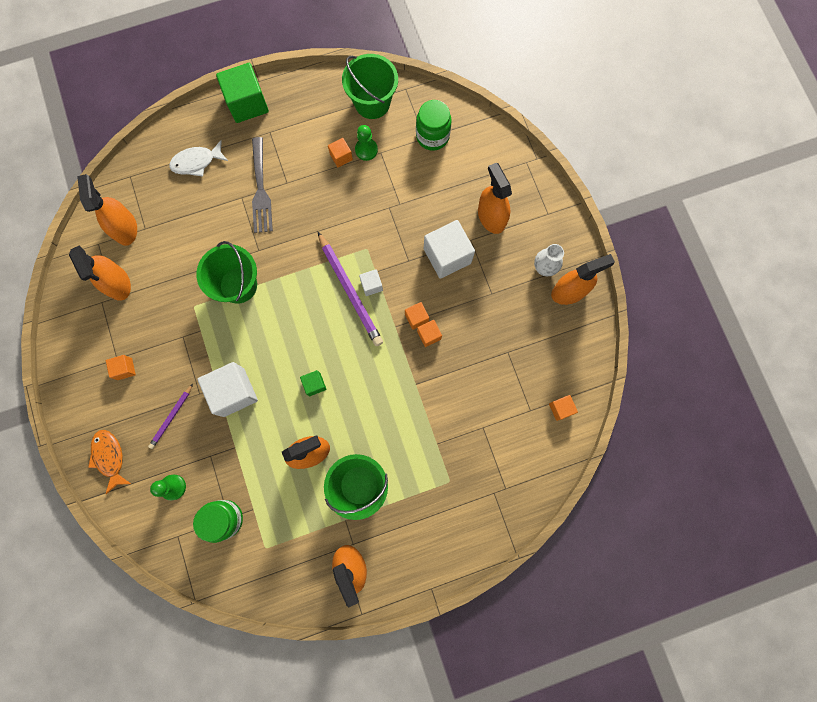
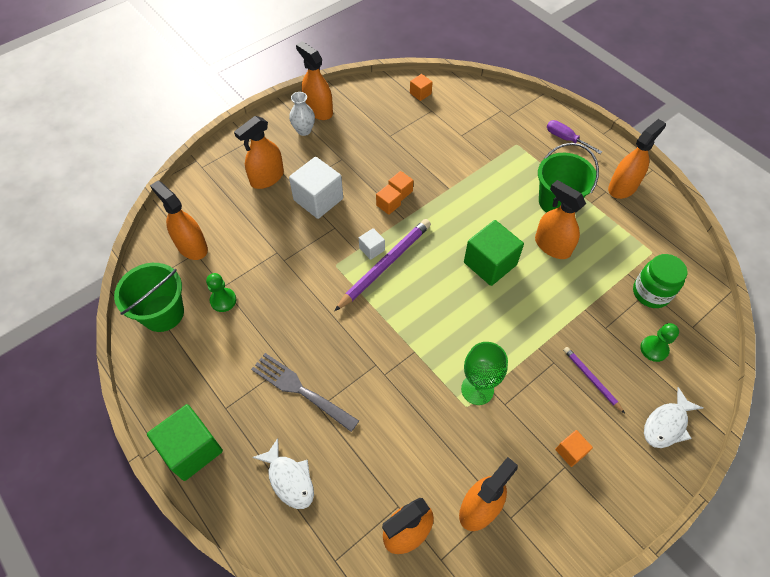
camera: 110 degrees left, 20 degrees down
(110, 457) = (667, 424): orange fish -> white fish
(171, 417) = (591, 379): purple pencil -> purple pencil turned 135 degrees counterclockwise
(203, 320) = (477, 389): none -> green goblet
(233, 392) = (535, 330): white cube -> none
(238, 285) = (423, 369): green bucket -> none
(260, 188) = (301, 390): grey fork -> grey fork turned 120 degrees counterclockwise
(314, 384) = (490, 263): green cube -> green cube, size x2.02
(341, 157) = (238, 321): orange cube -> none
(432, 136) = (192, 246): green jar -> orange spray bottle
(438, 540) = (565, 139): none -> purple screwdriver

